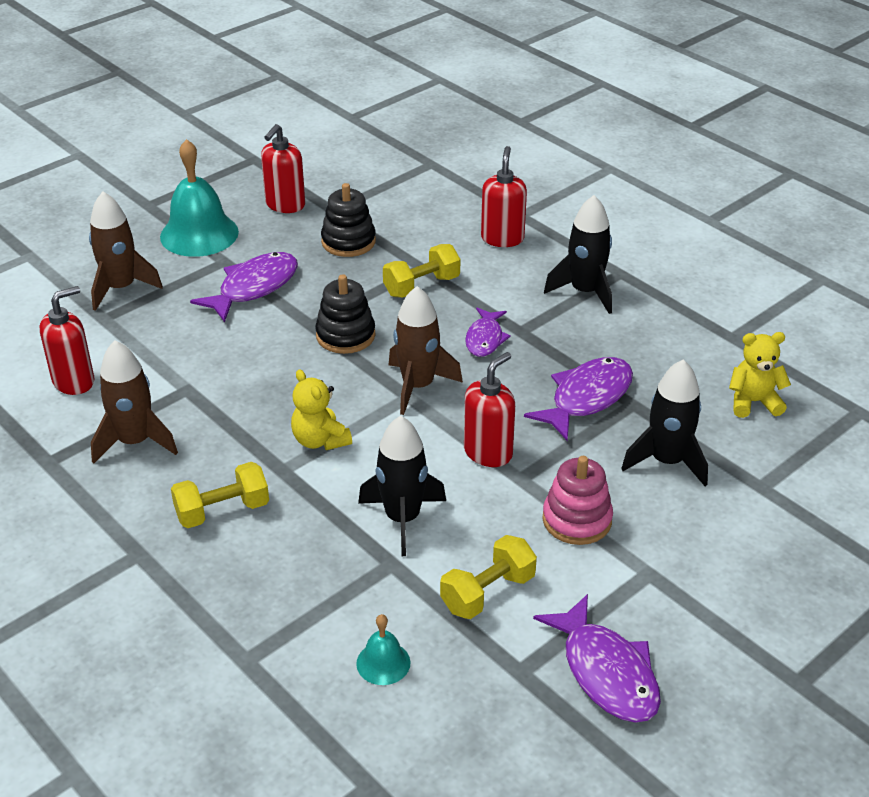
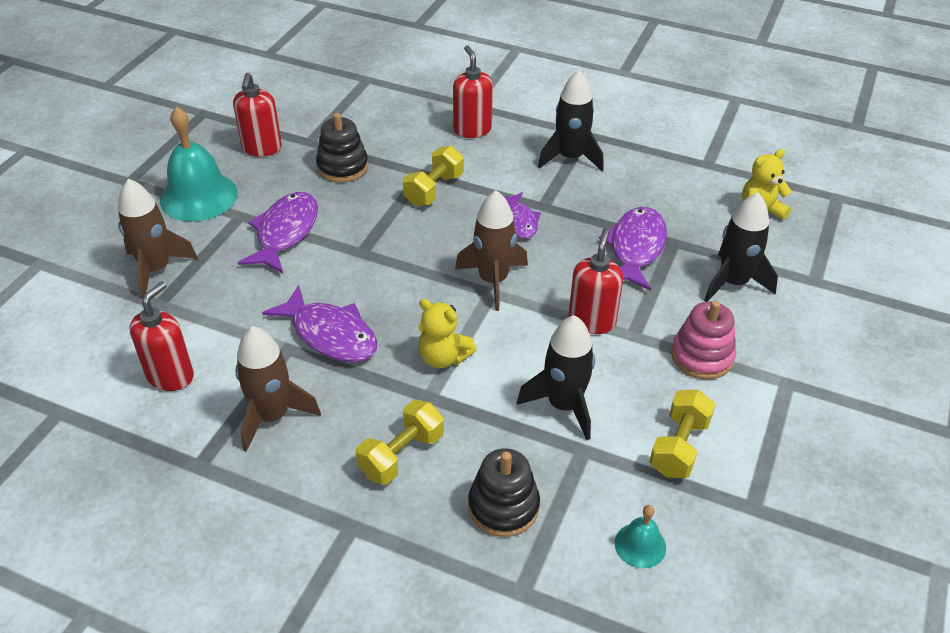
camera: 25 degrees left, 5 degrees up
(345, 335) = (399, 253): black stacking toy -> black stacking toy (503, 506)
(606, 672) = (817, 481): purple fish -> purple fish (330, 335)

